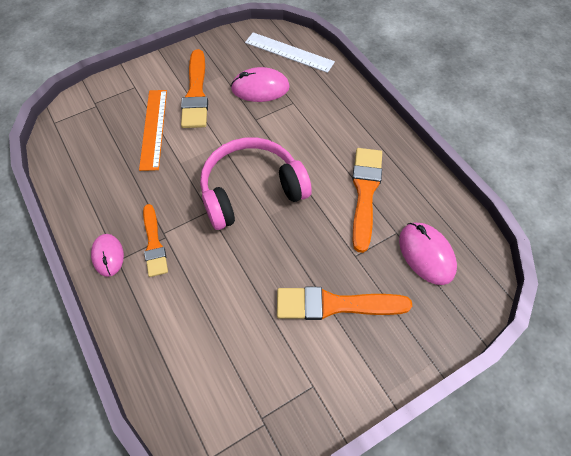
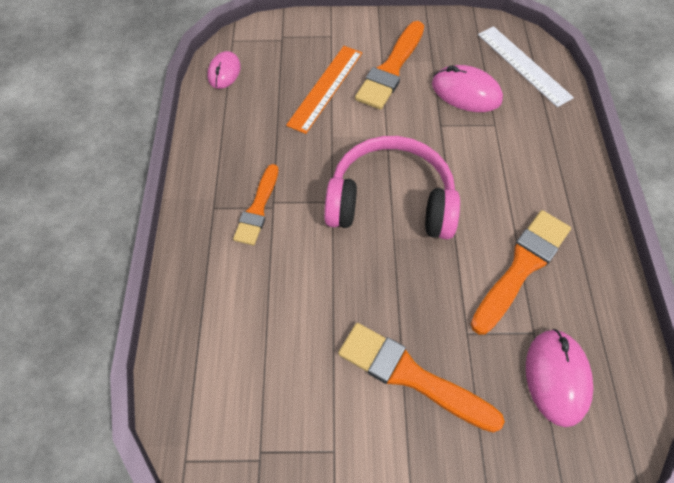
camera: 30 degrees right, 0 degrees up
(108, 256) = (207, 198): pink mouse -> pink mouse (224, 72)

